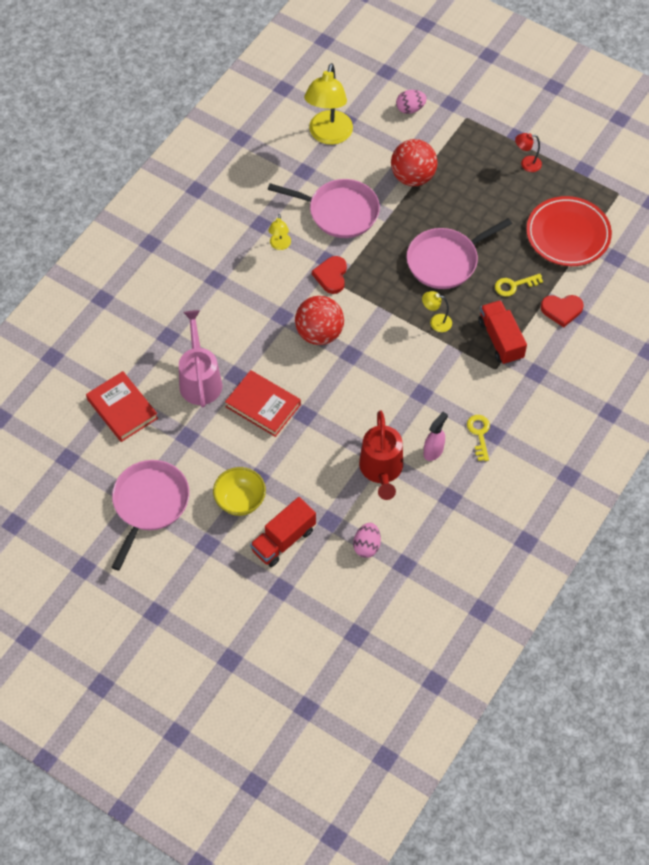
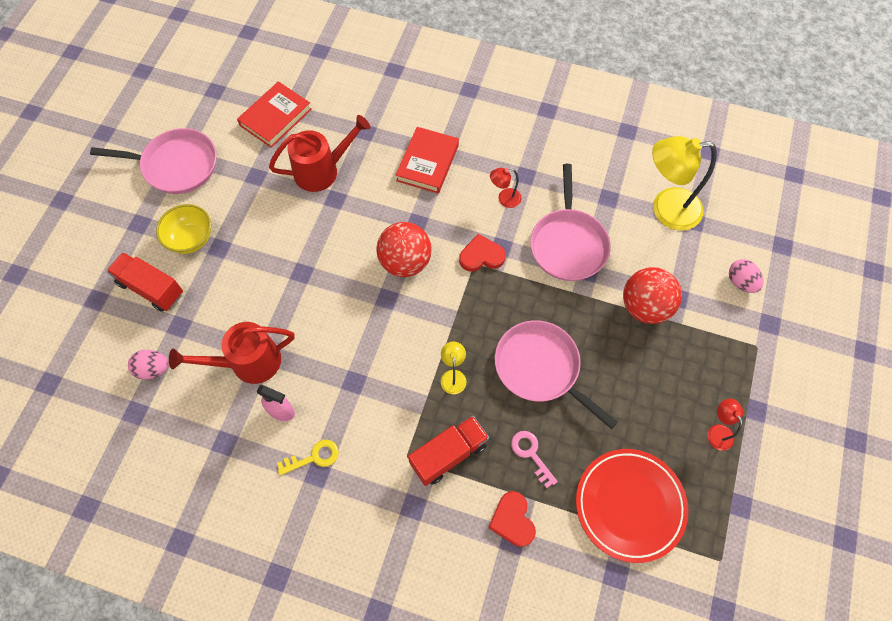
camera: 75 degrees right, 5 degrees up
(200, 379) = (323, 170): pink watering can -> red watering can
(263, 406) = (304, 232): red book -> red book (427, 163)
(280, 245) = (504, 199): yellow lamp -> red lamp
(514, 285) = (531, 454): yellow key -> pink key

